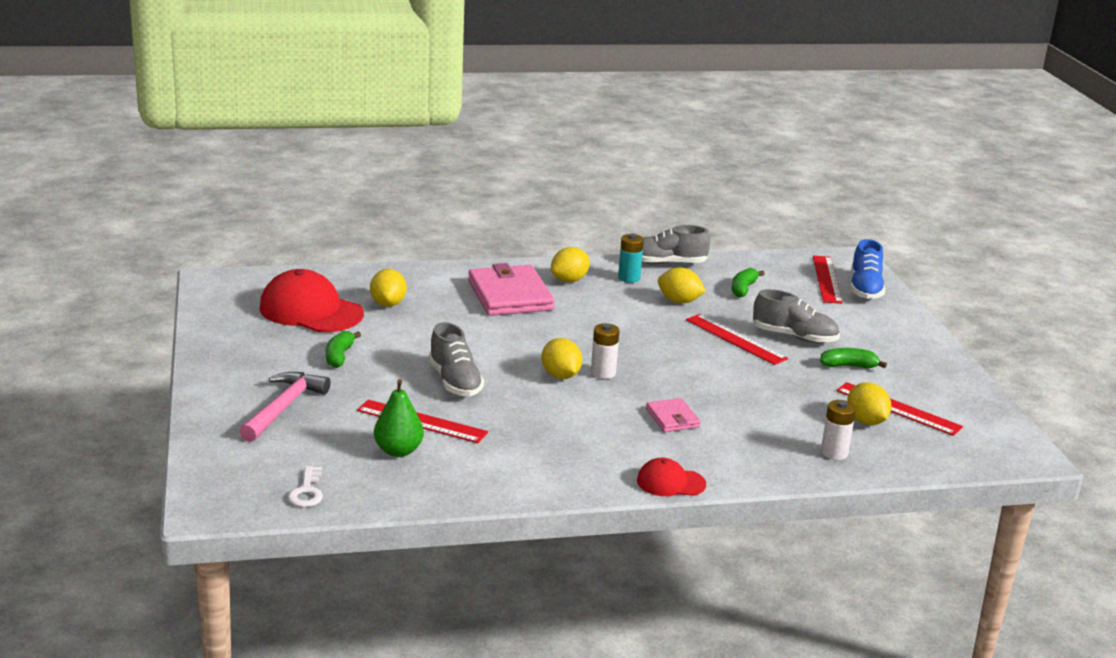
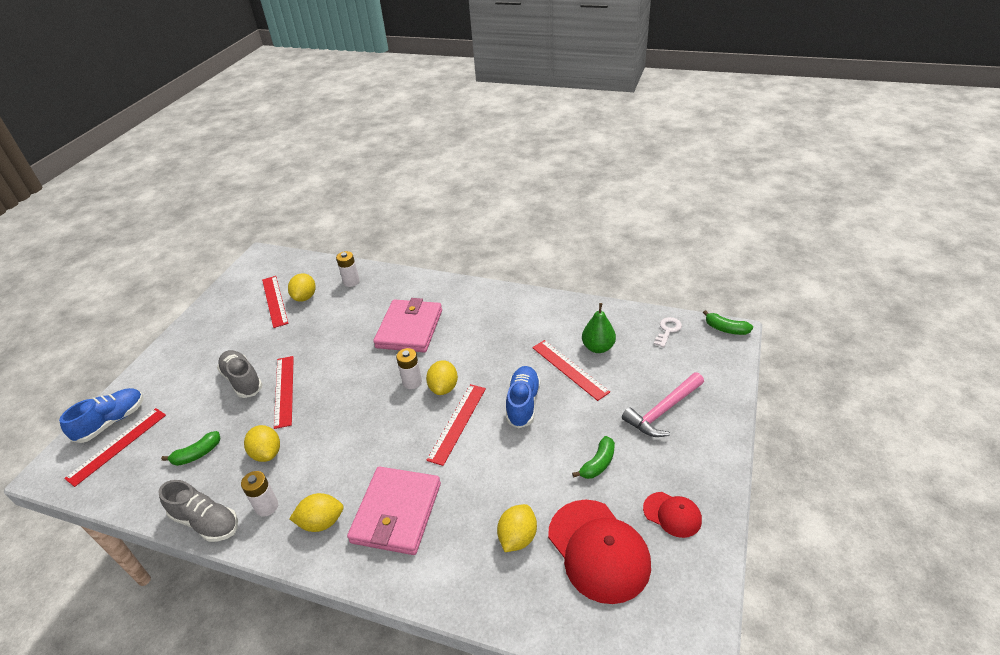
camera: 145 degrees left, 15 degrees up
(455, 382) = (523, 403): grey shoe -> blue shoe
(514, 354) = (457, 423): none -> red ruler
(629, 278) = (267, 506): turquoise battery -> white battery
(670, 482) = (458, 285): red cap -> red cap (672, 514)
(672, 418) = (409, 329): pink wallet -> pink wallet, size x1.98
(848, 366) = (250, 342): green banana -> green banana (726, 329)

